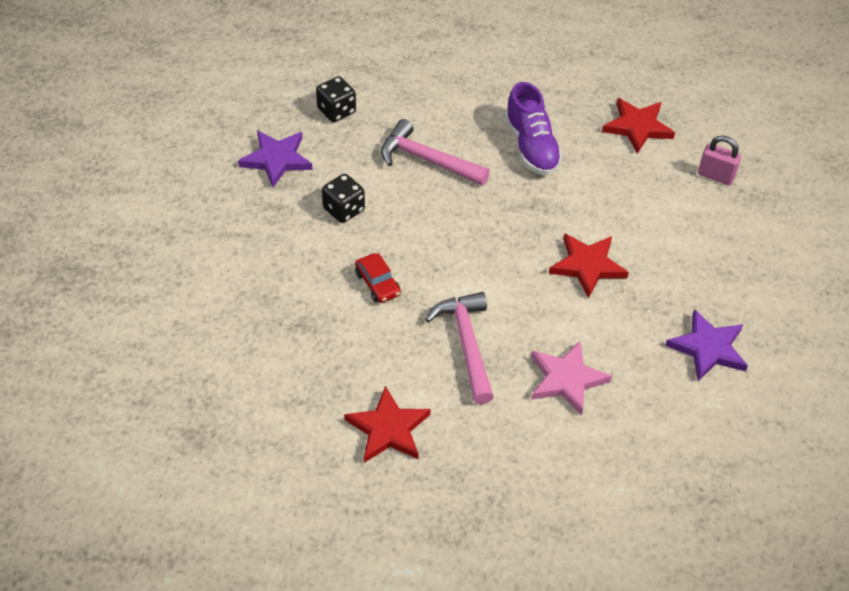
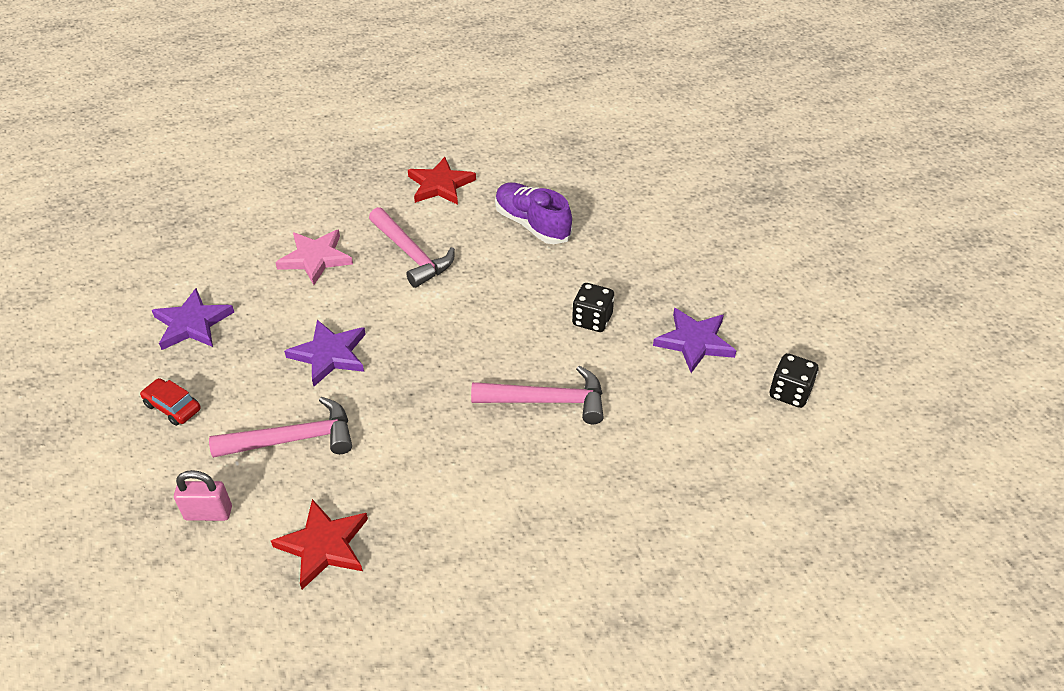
camera: 155 degrees right, 5 degrees down
(336, 111) = (683, 418): black dice -> black dice (790, 393)
(377, 283) = (515, 271): red car -> red car (172, 407)
(531, 146) = (443, 463): purple shoe -> purple shoe (532, 224)
(587, 266) = (329, 354): red star -> purple star
(639, 205) = (294, 439): none -> pink hammer

